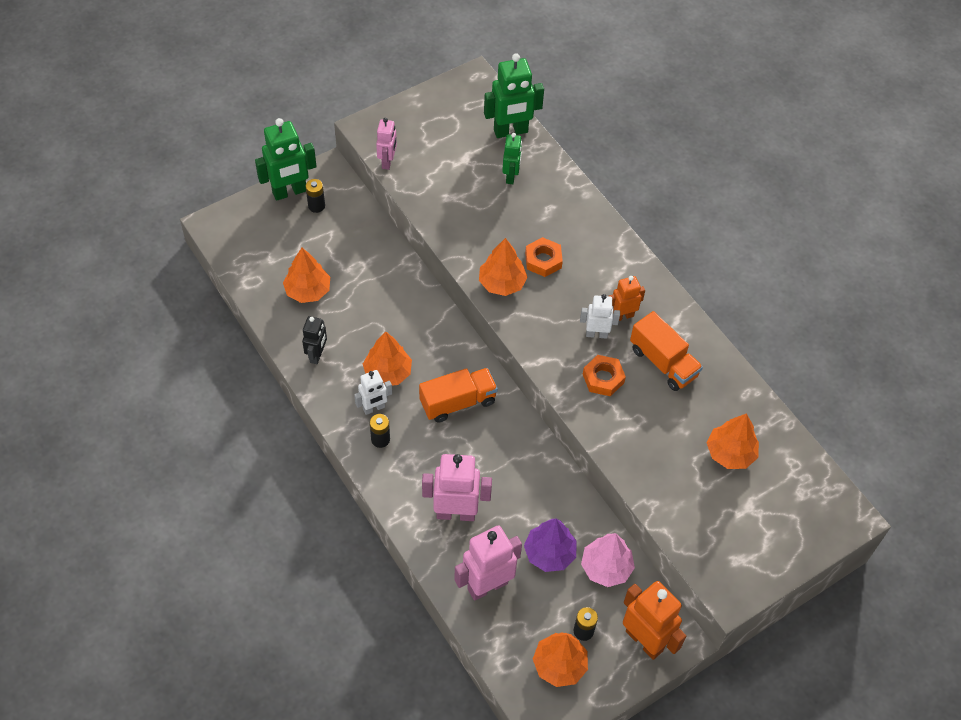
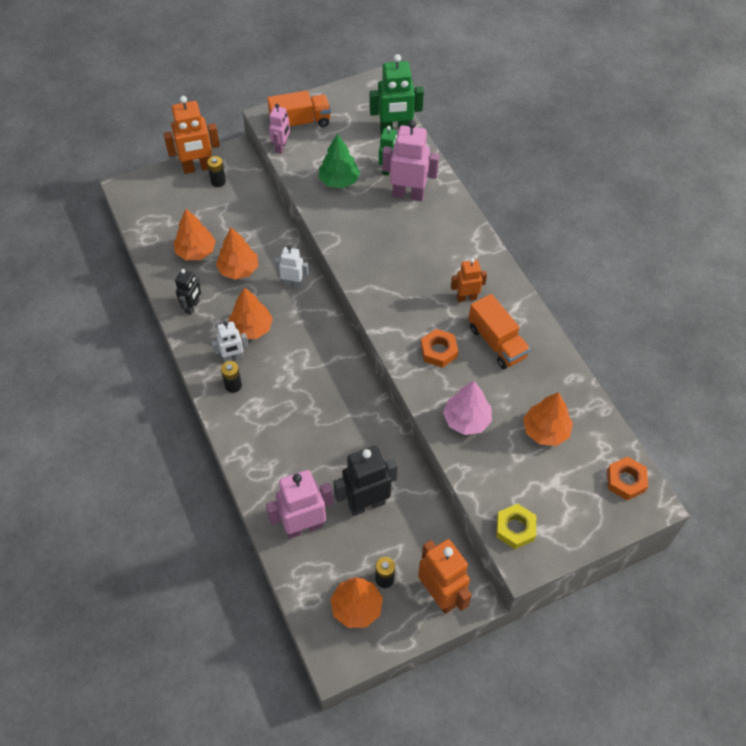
camera: 10 degrees right, 0 degrees up
(289, 192) = (197, 168): green robot -> orange robot
(456, 513) = (287, 458): pink robot -> pink robot (408, 194)
(458, 402) = (308, 360): orange truck -> orange truck (300, 122)
(459, 195) = (339, 180): none -> green tree
(502, 283) = (362, 259): orange tree -> orange tree (238, 269)
(543, 260) = (403, 243): orange nut -> orange nut (626, 481)
(549, 553) = (366, 504): purple tree -> black robot
(596, 334) = (440, 311): white robot -> white robot (293, 283)
(606, 567) = (416, 523): pink tree -> pink tree (466, 420)
(716, 561) = (515, 528): none -> yellow nut

